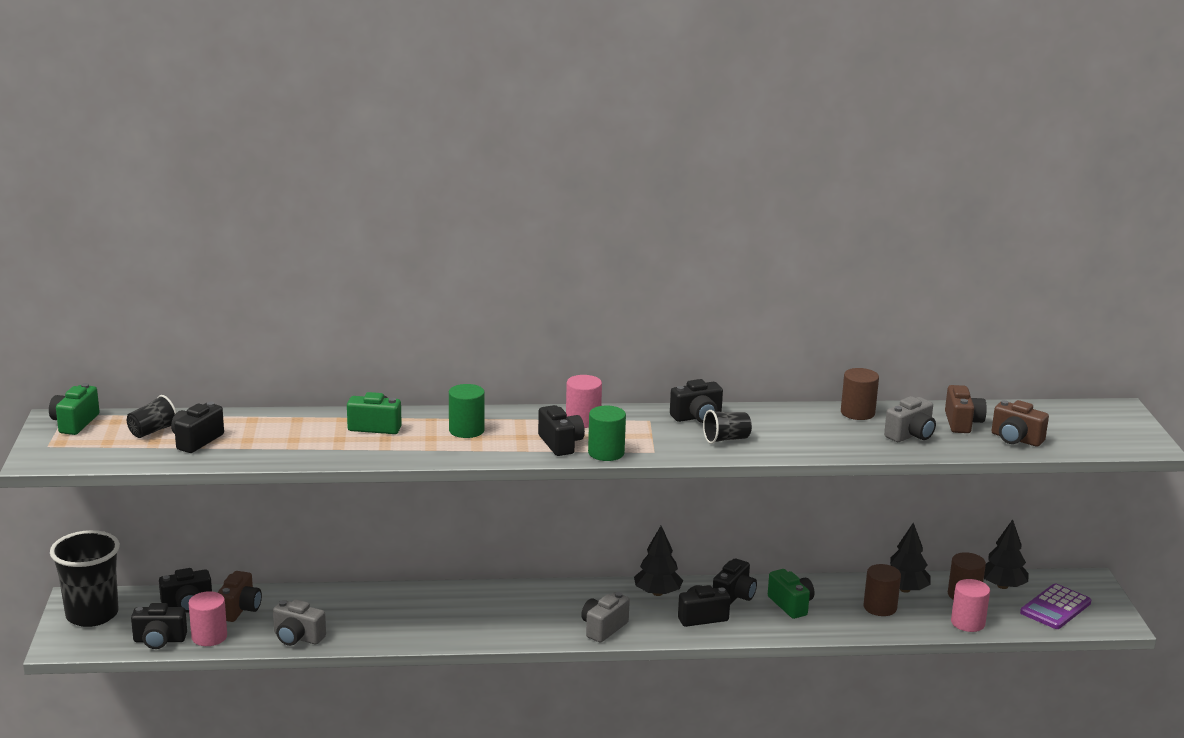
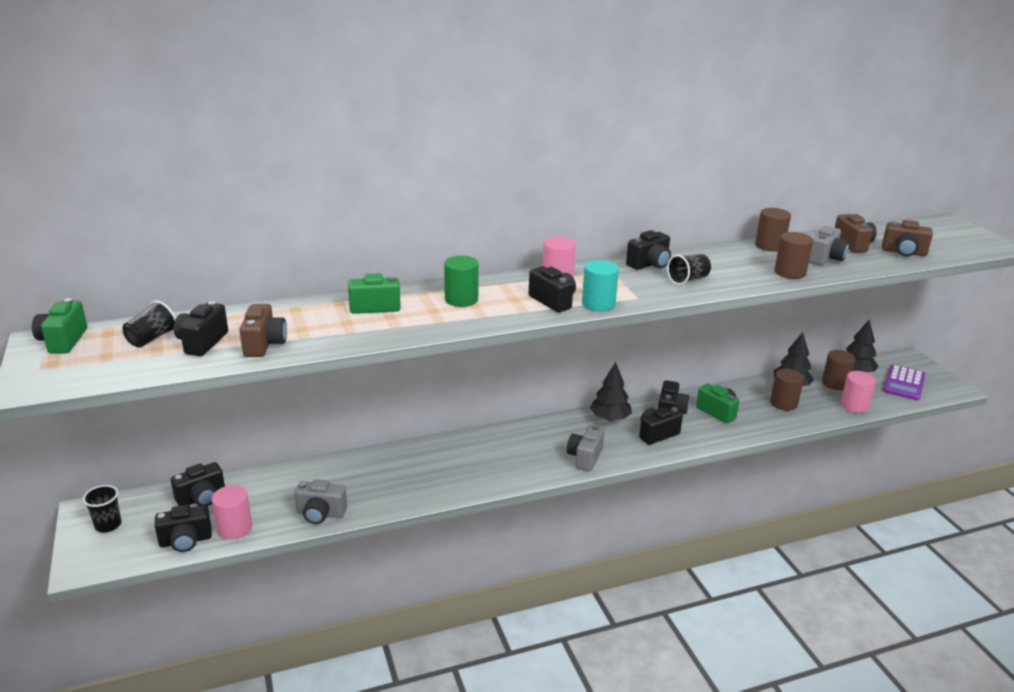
camera: 15 degrees left, 5 degrees up
(92, 615) = (108, 525): black cup -> black cup, size x0.50
(239, 609) = (254, 494): brown camera -> brown camera (264, 344)
(606, 453) = (598, 304): green cylinder -> turquoise cylinder
(851, 445) = (790, 272): none -> brown cylinder

